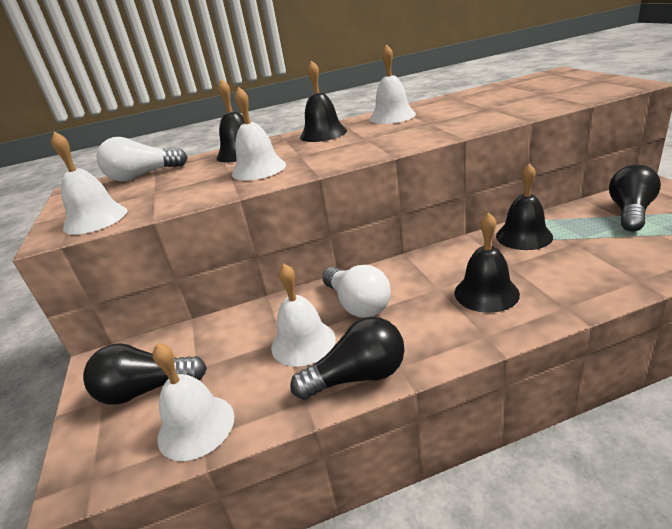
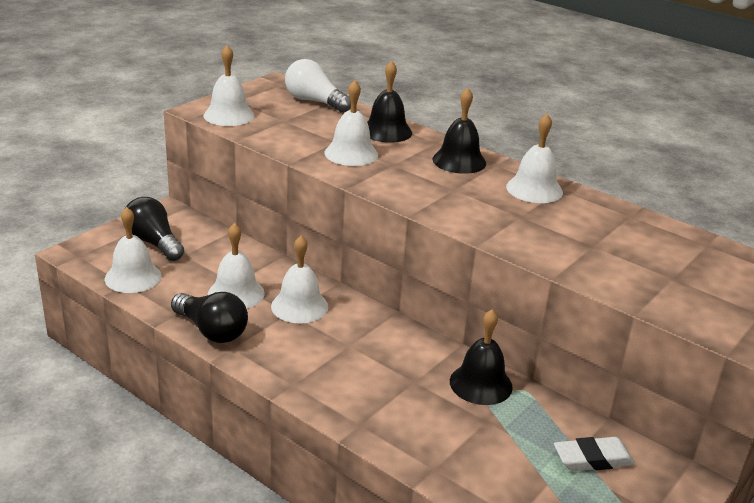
camera: 50 degrees right, 0 degrees up
(357, 304) = (299, 306): white light bulb -> white bell
(486, 293) = (357, 375): black bell -> none
(630, 212) = (593, 459): black light bulb -> white eraser

